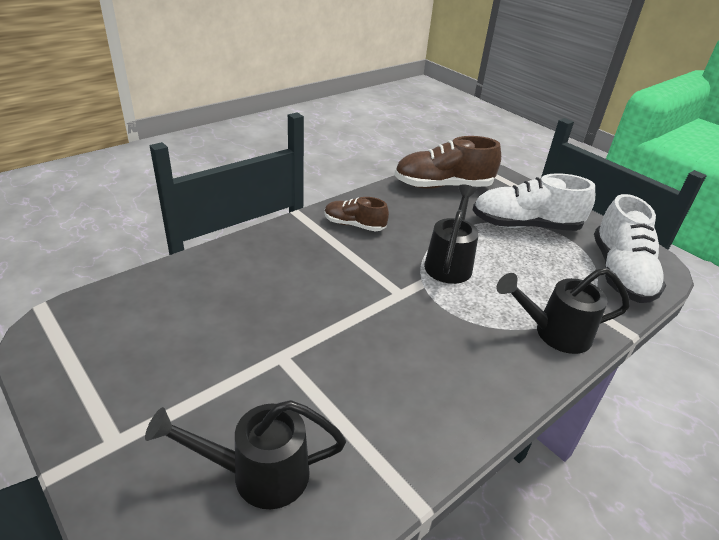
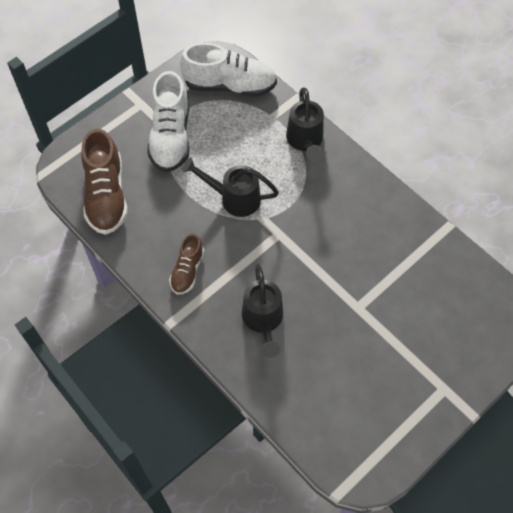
camera: 90 degrees left, 25 degrees up
(258, 474) = (447, 305): black watering can -> black watering can (263, 320)

